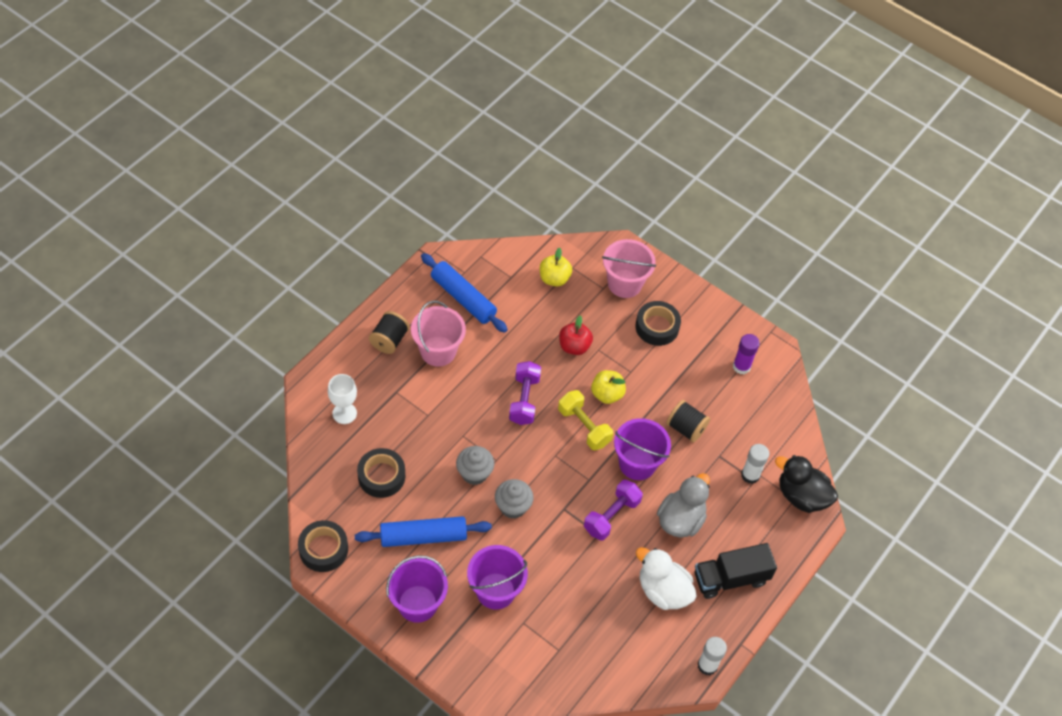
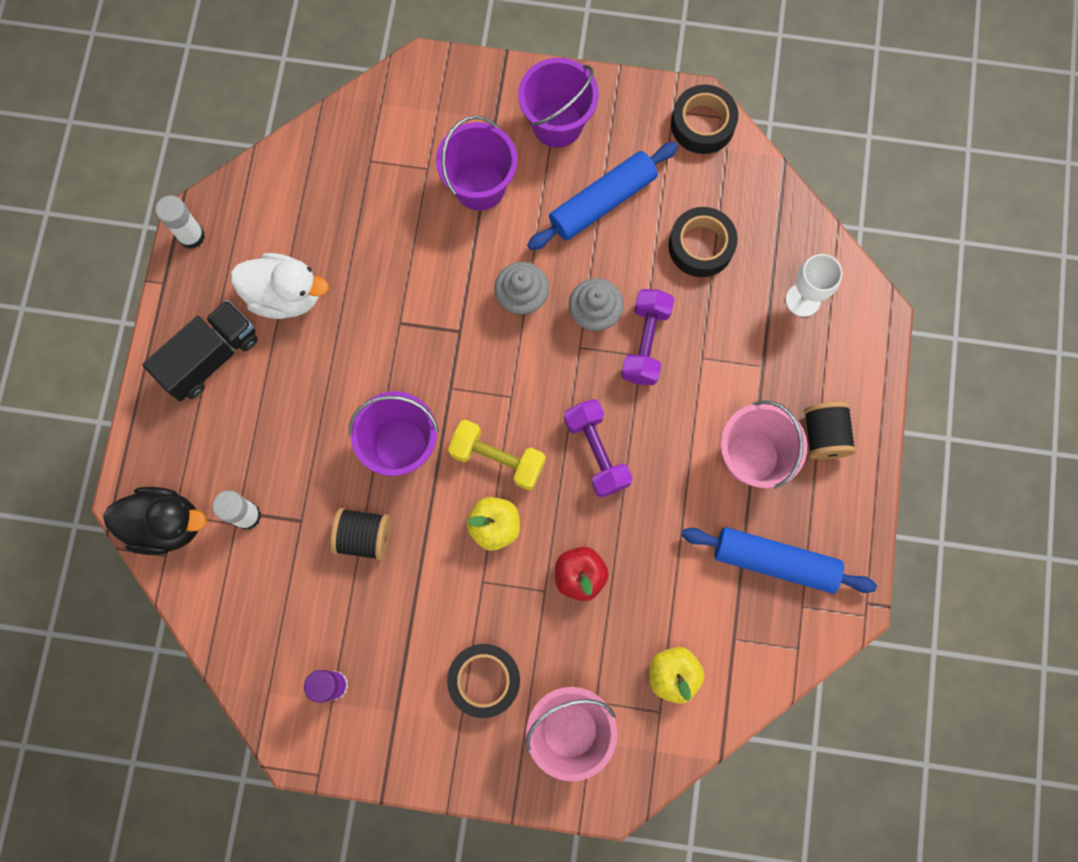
camera: 155 degrees right, 20 degrees up
(611, 516) = (396, 355): purple dumbbell -> purple dumbbell (645, 343)
(680, 520) = (308, 400): grey duck -> none

